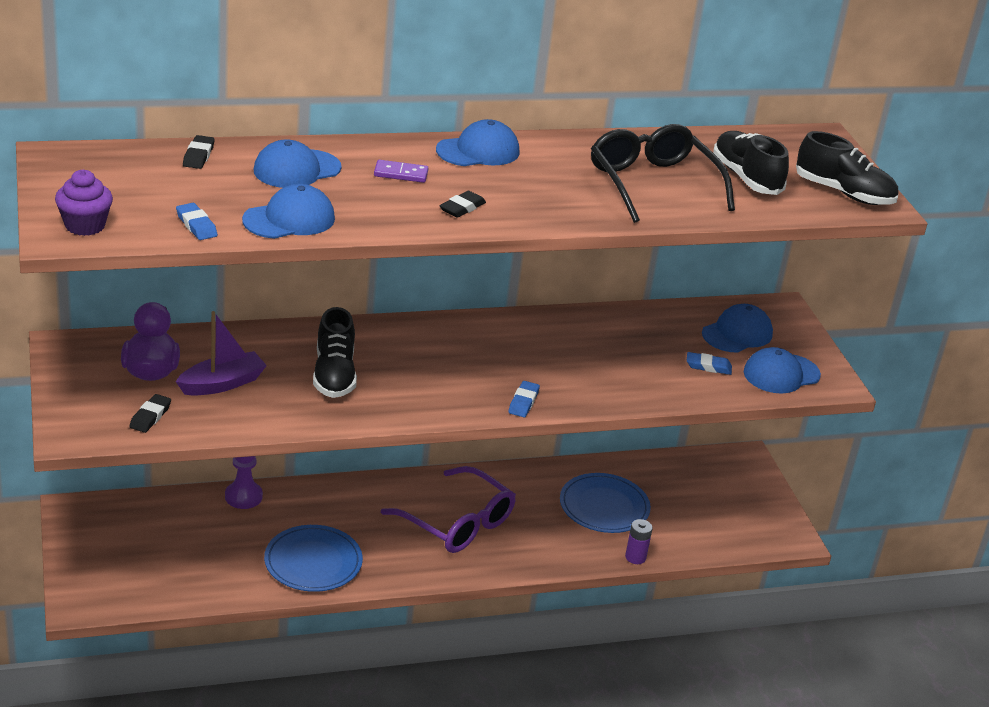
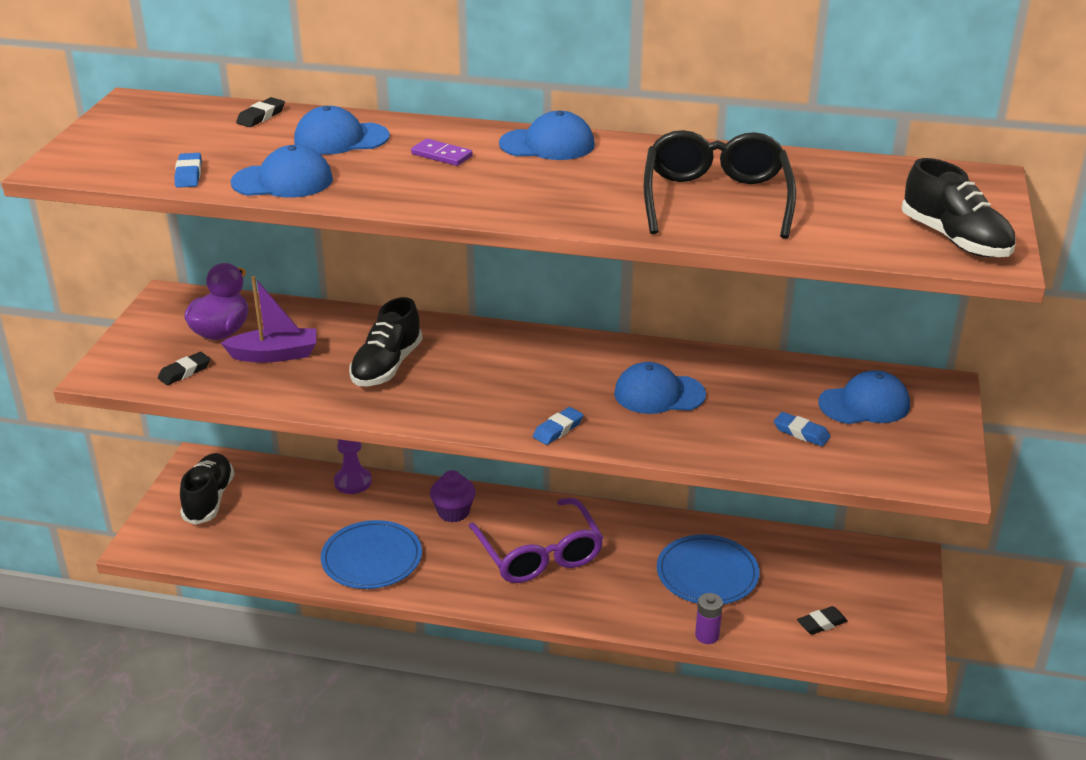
camera: 30 degrees right, 0 degrees up
(85, 225) = (89, 161): purple cupcake -> purple cupcake (453, 512)
(462, 208) = (472, 194): black eraser -> black eraser (821, 623)
(746, 178) = (840, 207): black shoe -> black shoe (209, 499)
(781, 374) = (886, 457): blue cap -> blue cap (659, 394)

